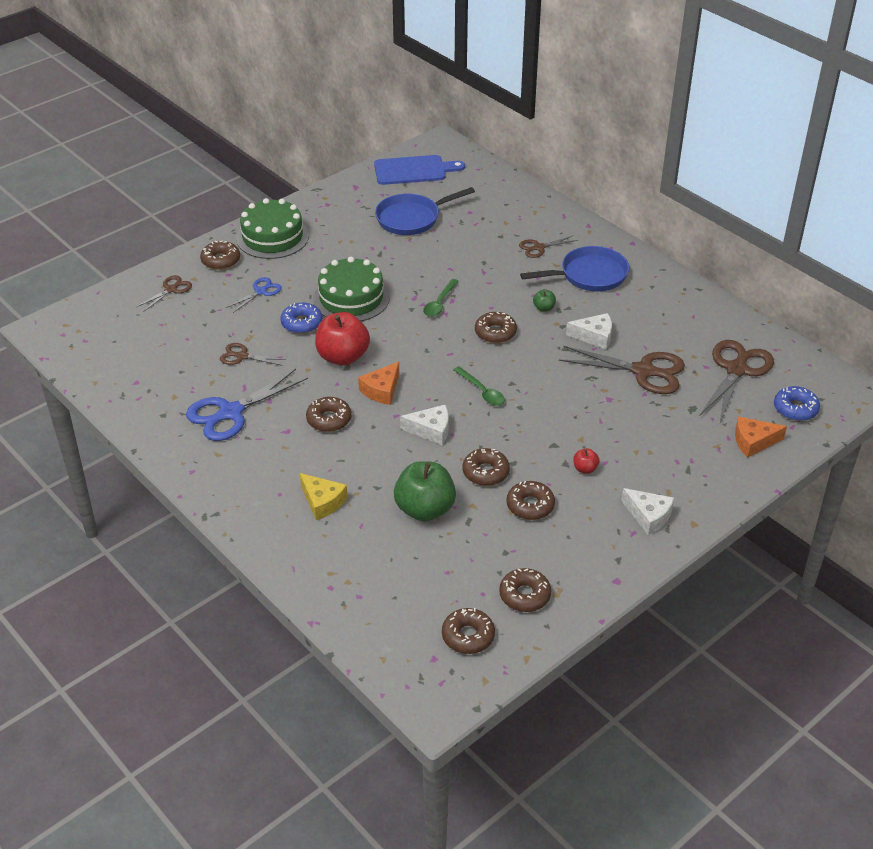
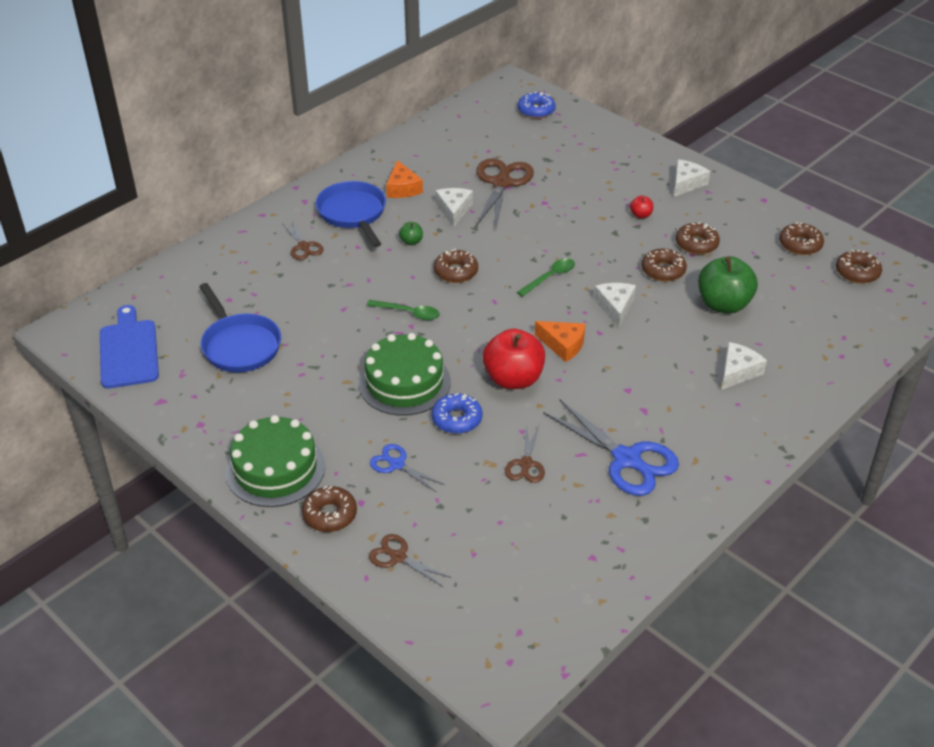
camera: 95 degrees left, 0 degrees up
(322, 502) = (738, 372): yellow cheese -> white cheese
(329, 419) = (618, 379): brown donut -> none
(736, 369) = (490, 135): brown scissors -> none
(753, 442) = (582, 131): orange cheese -> orange cheese (402, 188)

